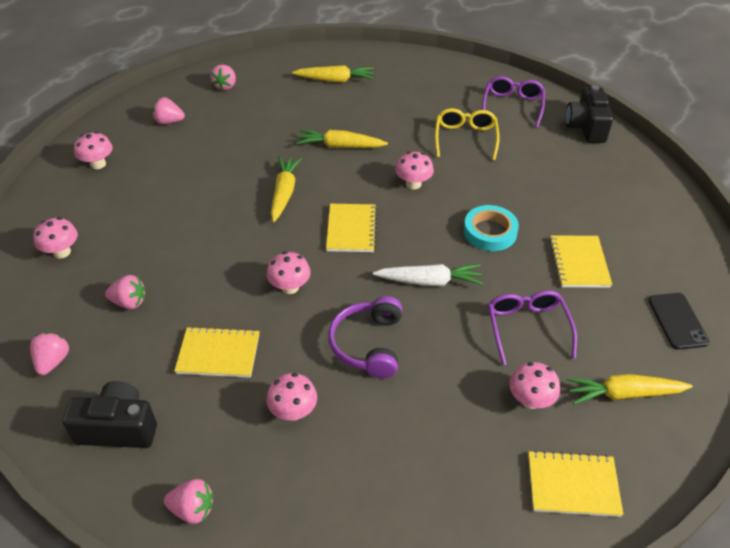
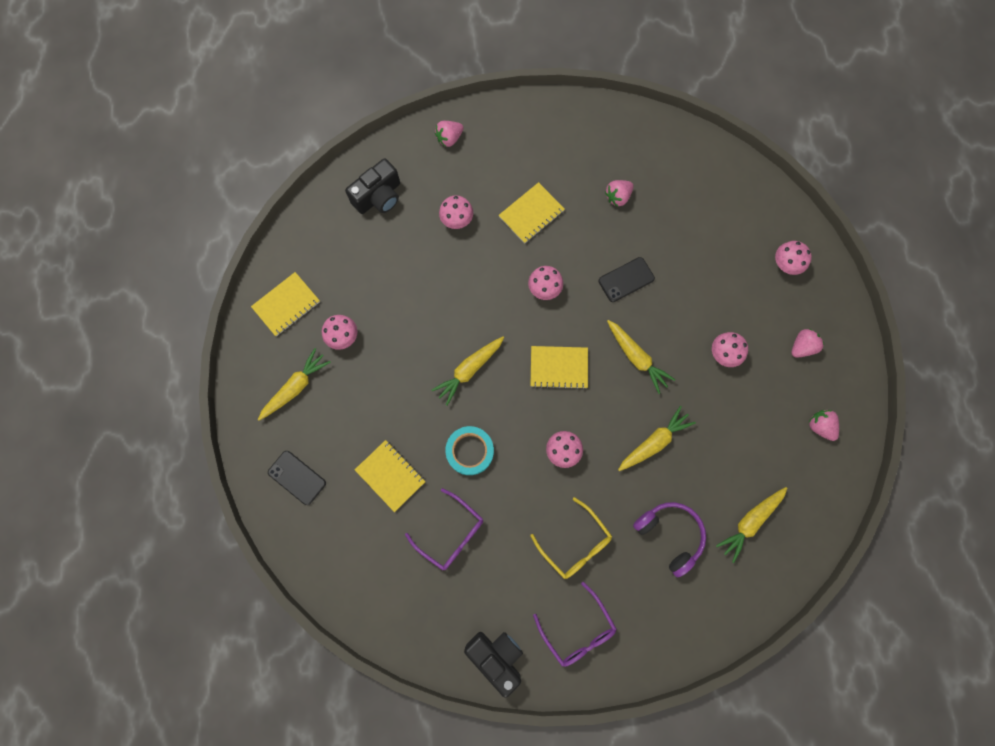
camera: 135 degrees right, 30 degrees up
(53, 361) = (606, 134): pink strawberry -> none
(62, 252) = (701, 188): pink mushroom -> pink mushroom (724, 354)
(118, 428) = (529, 137): black camera -> black camera (378, 196)
(217, 242) = (626, 279): none -> black phone
(351, 229) = (559, 367): yellow notebook -> yellow notebook turned 45 degrees counterclockwise
(368, 344) = (460, 292): purple headphones -> purple headphones (670, 535)
(429, 281) = (469, 370): white carrot -> yellow carrot
(527, 328) = (382, 387): purple glasses -> purple glasses (451, 533)

